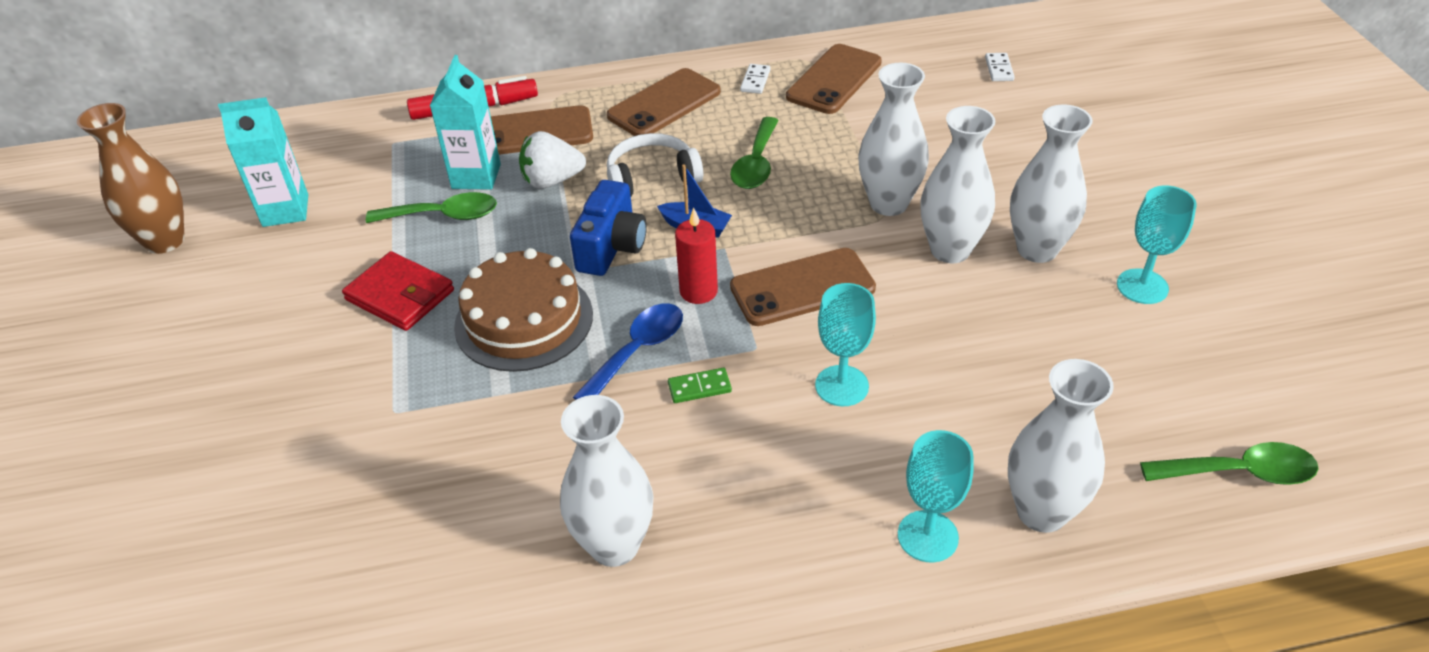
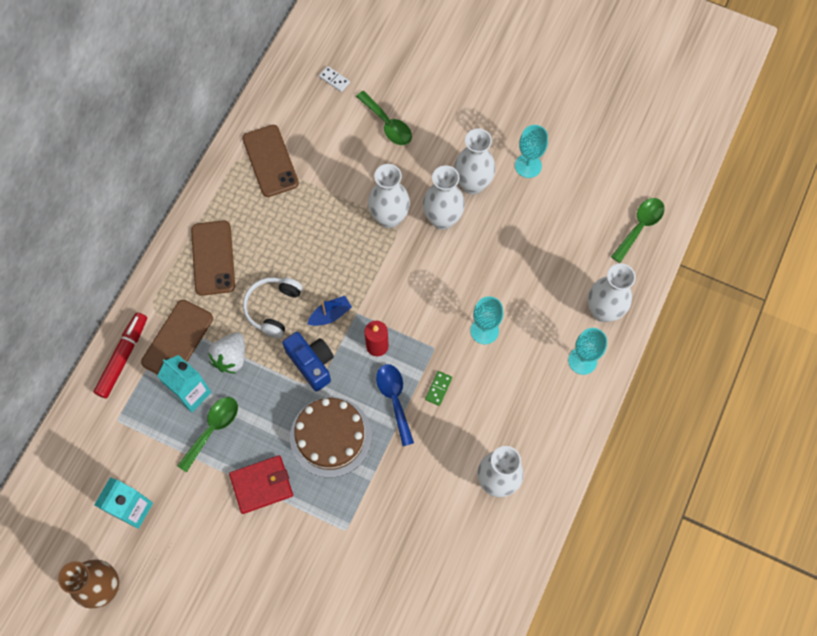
camera: 55 degrees left, 25 degrees up
(755, 81) = (234, 198): white domino -> none
(756, 164) = (306, 252): green spoon -> green spoon (387, 124)
(802, 288) = (413, 300): brown phone -> none

